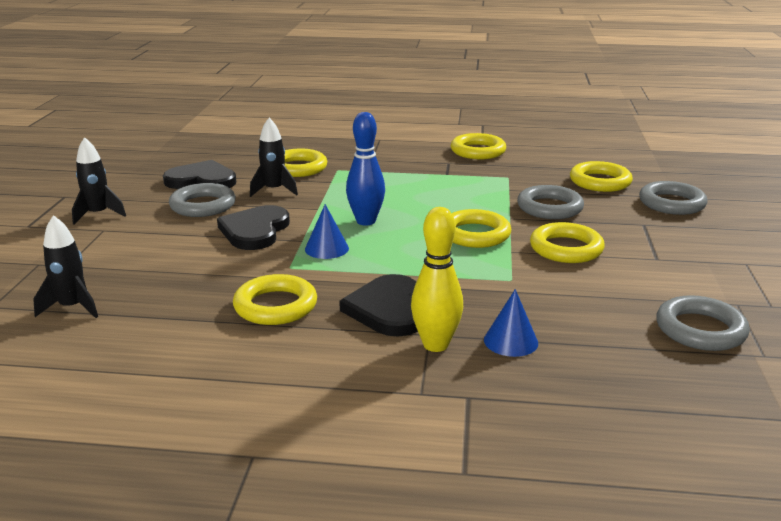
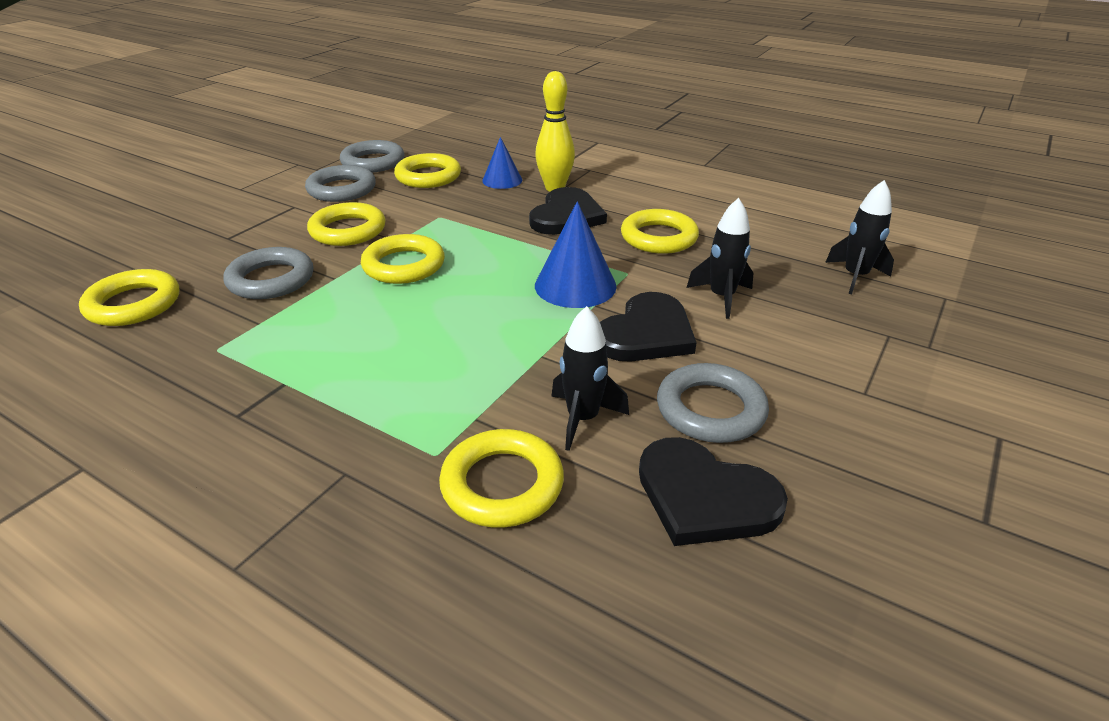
camera: 155 degrees left, 10 degrees up
(98, 214) = (887, 434): black rocket -> black rocket (721, 297)
(326, 248) = (575, 285): blue cone -> blue cone, size x1.58
(366, 221) = (499, 314): blue bowling pin -> none
(478, 151) = (139, 436): yellow ring -> yellow ring (428, 176)
(671, 203) = (143, 252): grey ring -> grey ring (342, 189)

